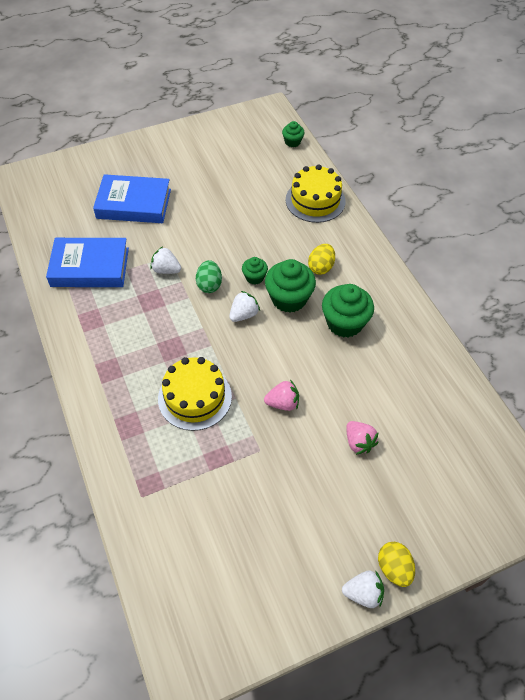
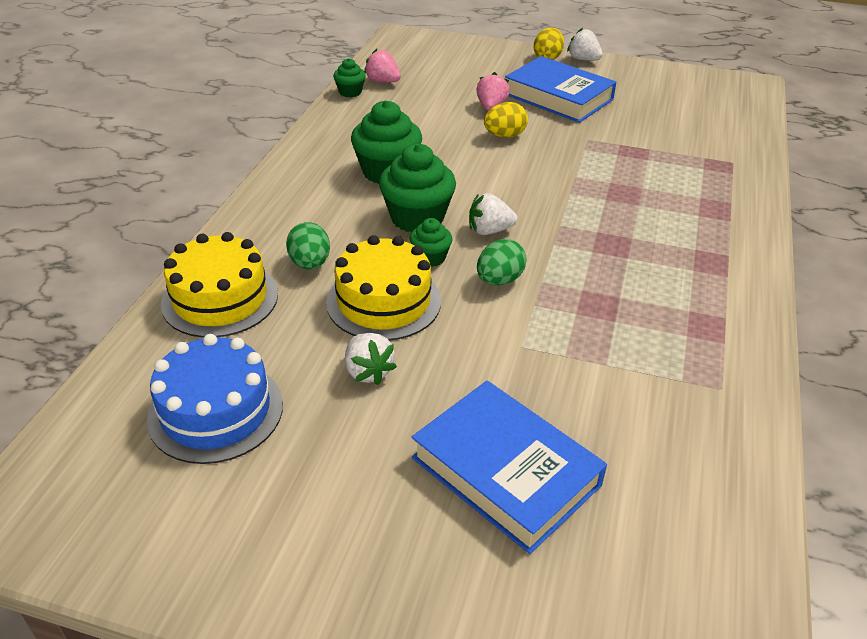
camera: 140 degrees left, 15 degrees down
(90, 267) = (666, 399): blue book -> blue book (558, 97)
(166, 270) = (543, 330): white strawberry -> white strawberry (368, 371)
(195, 397) = (621, 195): yellow cake -> yellow cake (383, 301)
(254, 165) = (216, 411): none -> blue cake
(283, 403) = (530, 153): pink strawberry -> pink strawberry (383, 81)
(292, 142) = (94, 413): green cupcake -> green cupcake (350, 92)
(303, 239) = (310, 264): none -> green egg
(321, 267) = (336, 225): yellow egg -> yellow egg (504, 136)

